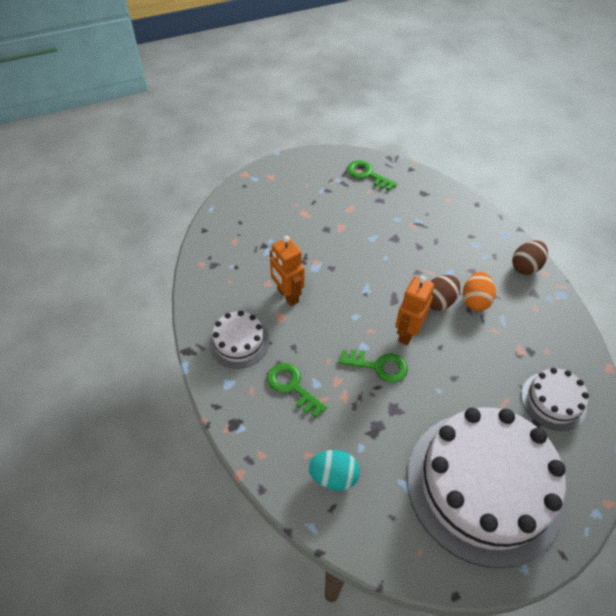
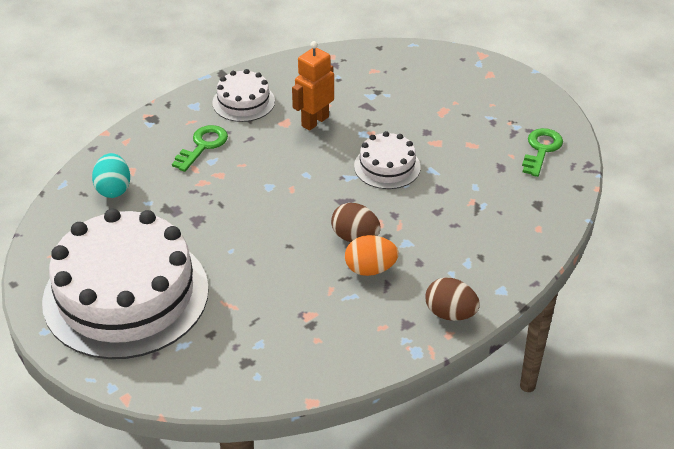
camera: 75 degrees right, 10 degrees down
(379, 366) = (247, 201): green key -> none
(407, 333) = (298, 217): orange robot -> none
(553, 401) = (245, 348): white cake -> white cake (387, 166)

